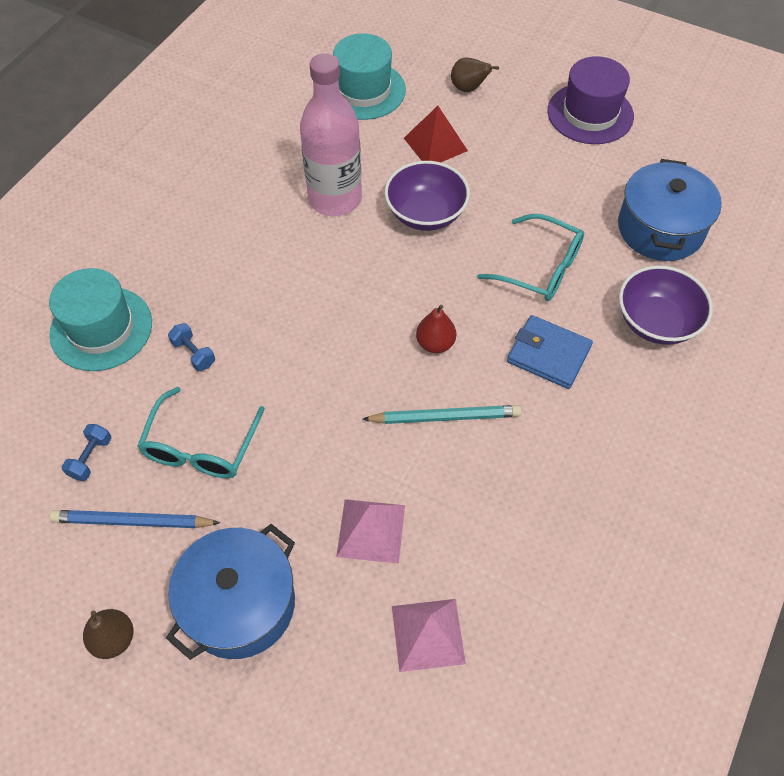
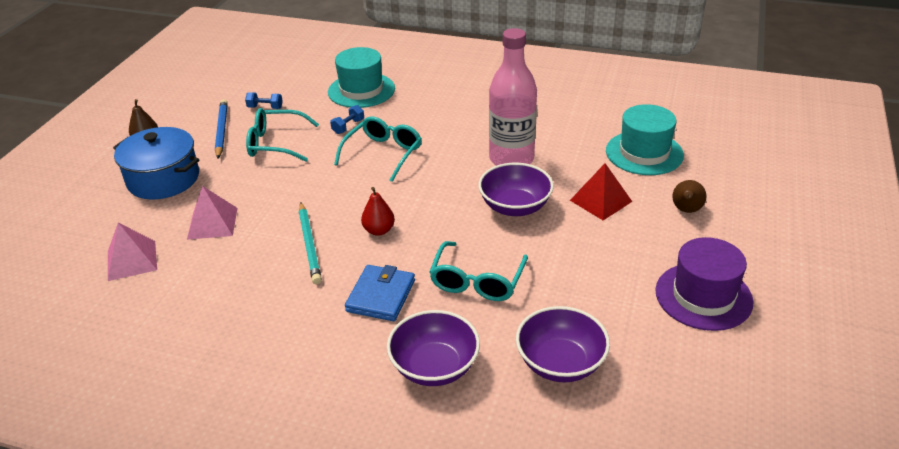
camera: 80 degrees right, 20 degrees down
(277, 321) = (383, 154): none -> turquoise glasses
(660, 228) = (560, 363): blue pot -> purple bowl

